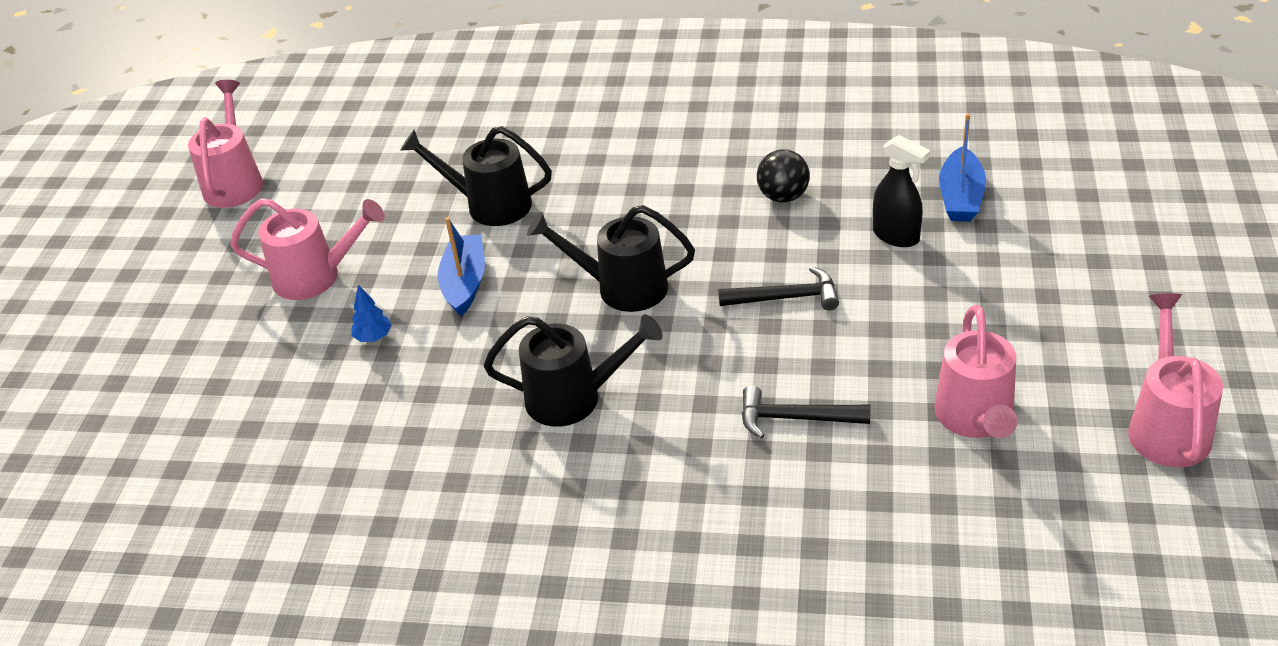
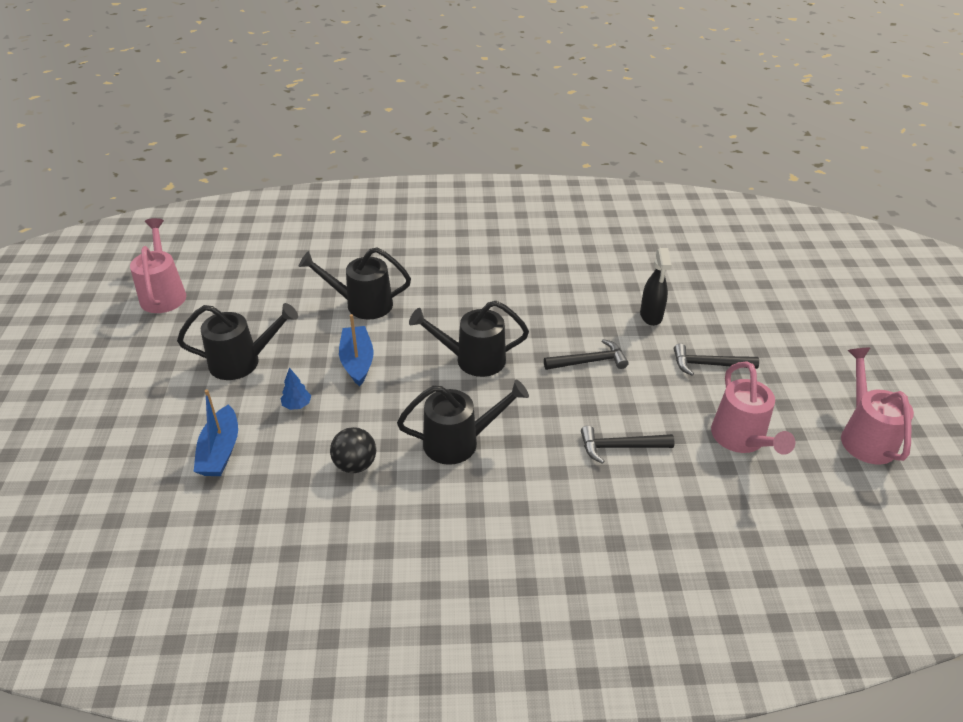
camera: 15 degrees left, 0 degrees up
(317, 277) = (243, 362): pink watering can -> black watering can
(783, 196) = (568, 292): black ball -> black ball (355, 465)
(896, 236) = (651, 316): black spray bottle -> black spray bottle turned 60 degrees clockwise
(961, 197) = (685, 288): blue boat -> blue boat (220, 451)
(962, 310) = (709, 365): none -> black hammer

